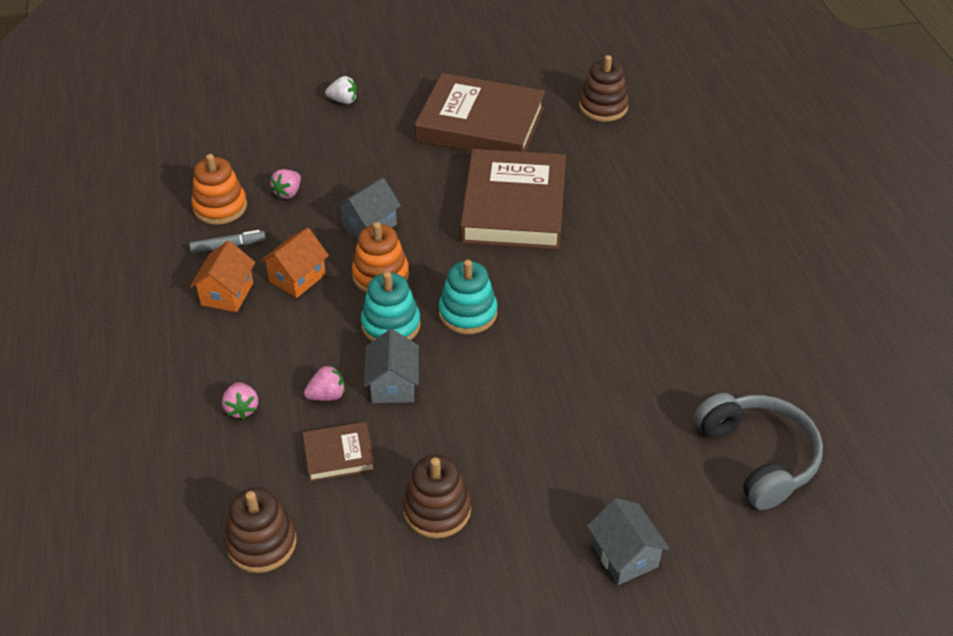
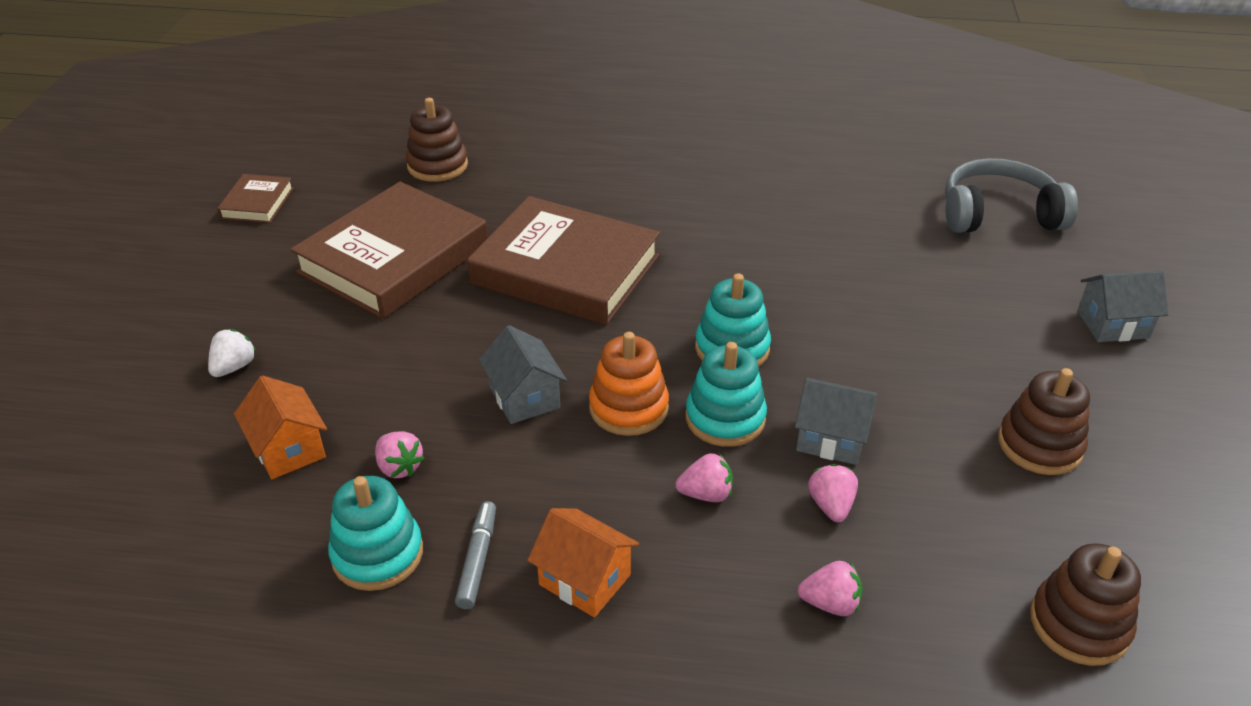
camera: 70 degrees left, 5 degrees down
(220, 207) = (377, 554): orange stacking toy -> turquoise stacking toy
(297, 278) = (590, 492): orange house -> orange house (288, 449)
(315, 331) = (706, 494): none -> pink strawberry
(339, 455) = (938, 515): brown book -> brown book (257, 203)

